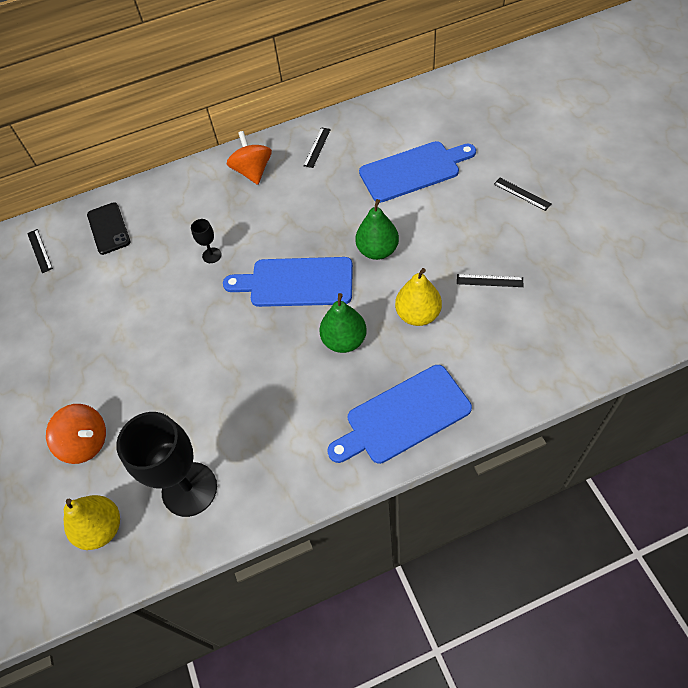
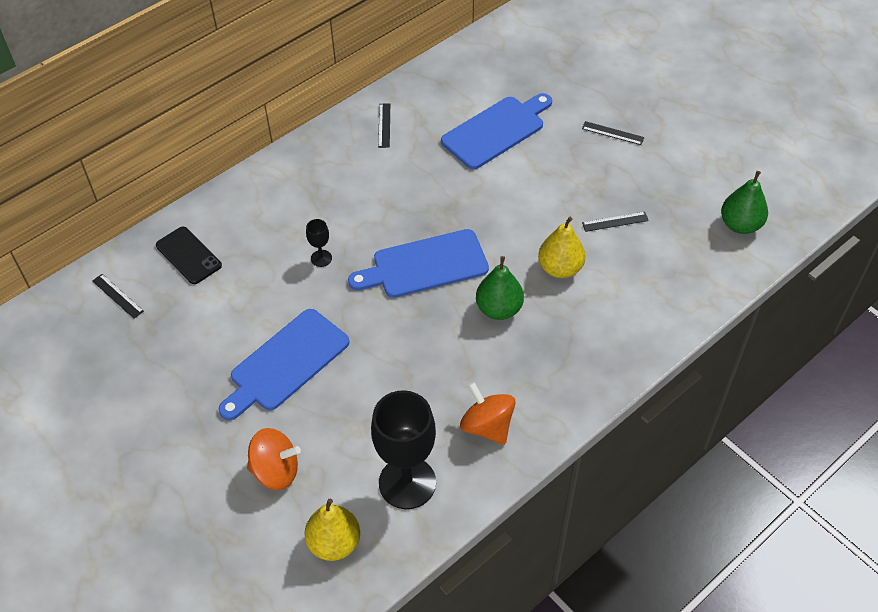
camera: 25 degrees left, 5 degrees down
(253, 171) = (325, 163): orange spinning top -> orange spinning top (487, 426)
(377, 250) = (494, 216): green pear -> green pear (740, 225)
(403, 416) = (585, 363): blue cutting board -> blue cutting board (286, 363)

